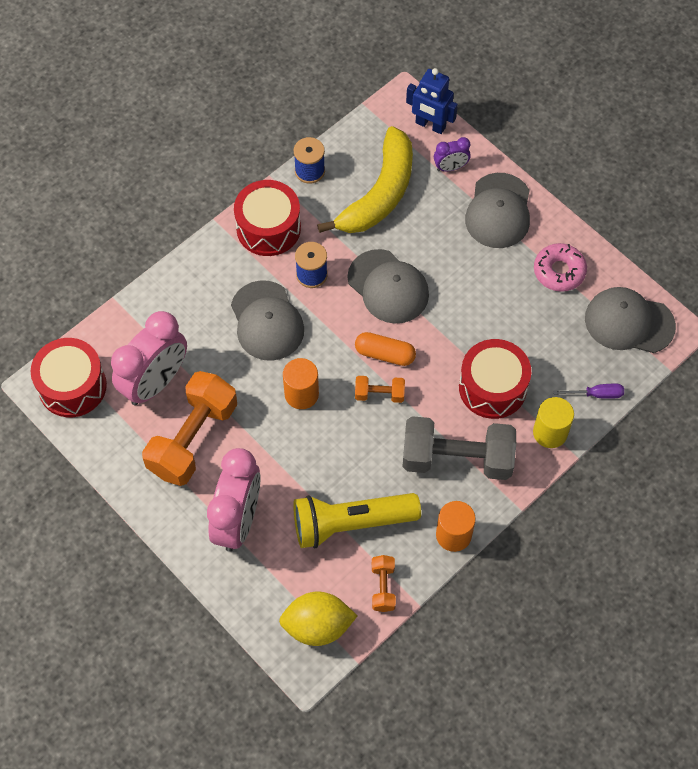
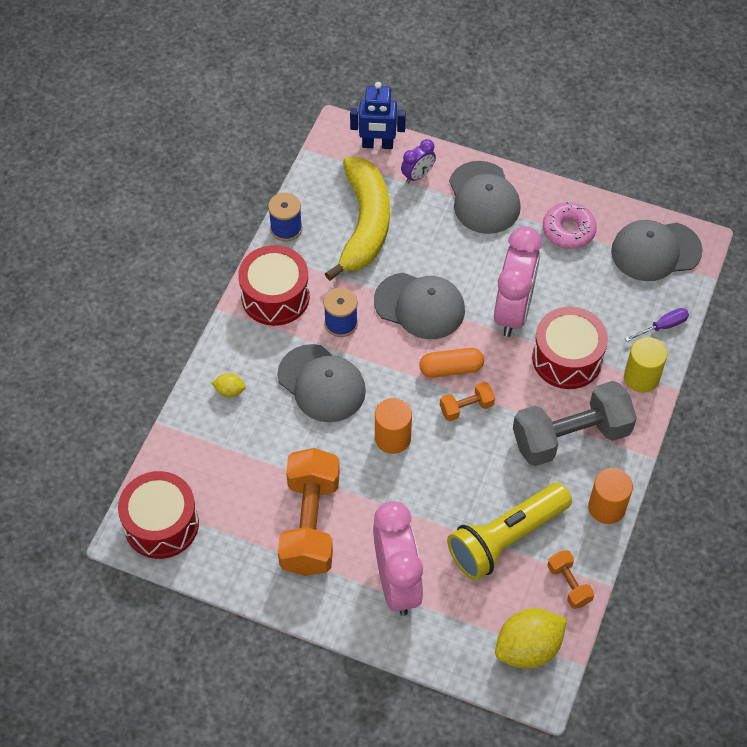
camera: 25 degrees left, 5 degrees down
(155, 382) = (243, 486): pink clock -> pink clock (513, 311)
(187, 295) = (230, 391): none -> yellow lemon

